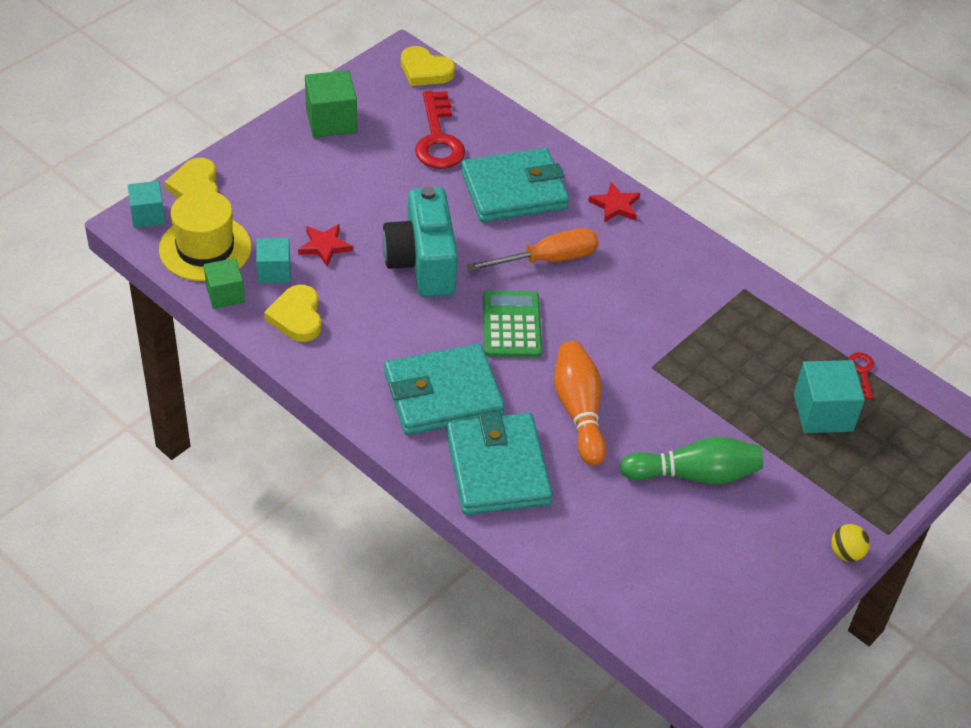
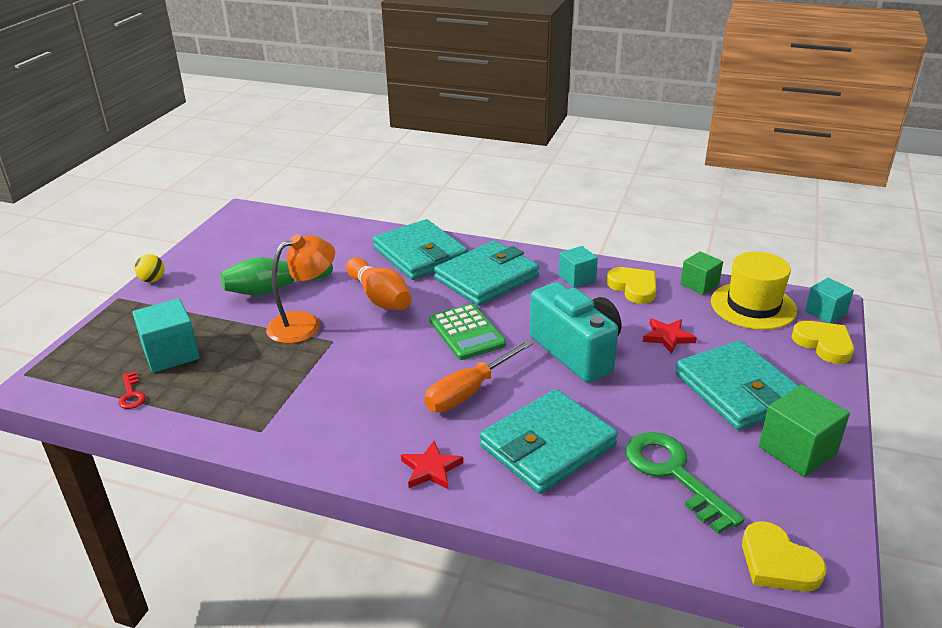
camera: 160 degrees right, 15 degrees down
(274, 271) = (684, 308): turquoise cube -> turquoise cube (577, 278)
(320, 177) = (738, 390): none -> turquoise wallet
(425, 70) = (777, 563): yellow heart -> yellow heart turned 135 degrees counterclockwise
(438, 138) = (673, 474): red key -> green key
(674, 402) = (304, 324): none -> orange lamp

